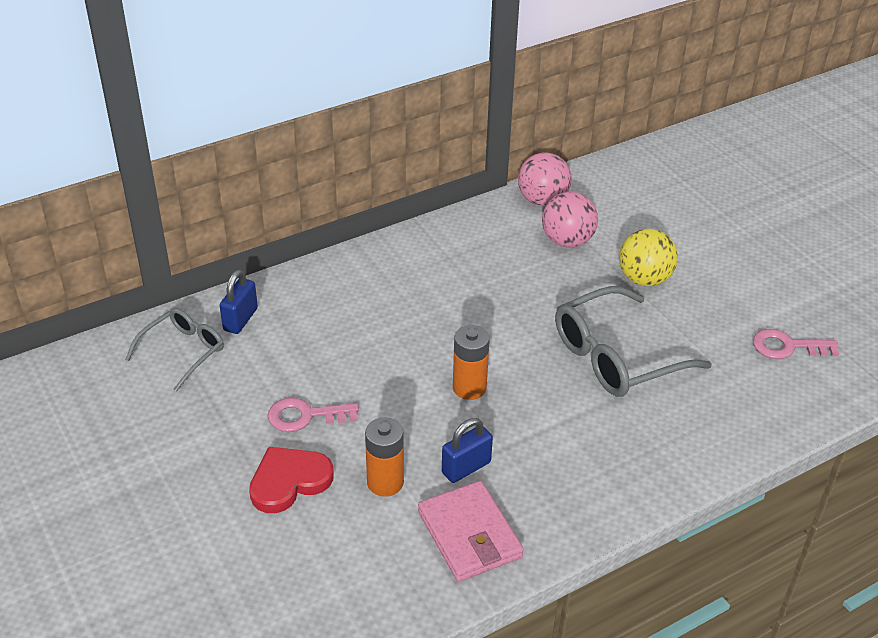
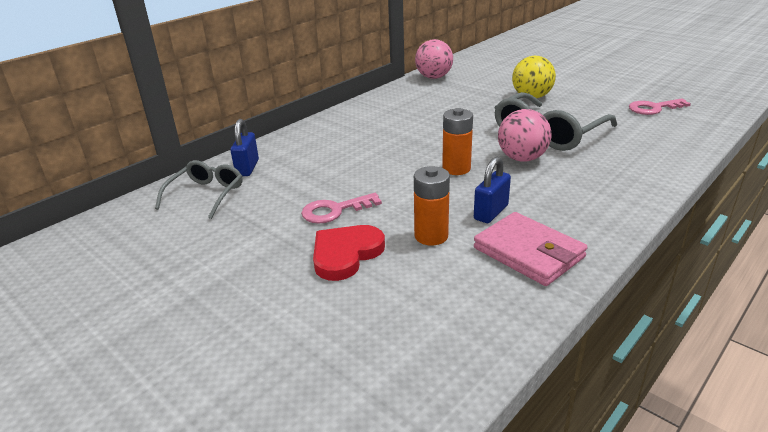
camera: 15 degrees left, 10 degrees down
(567, 241) = (465, 90): pink ball -> pink ball (522, 158)

